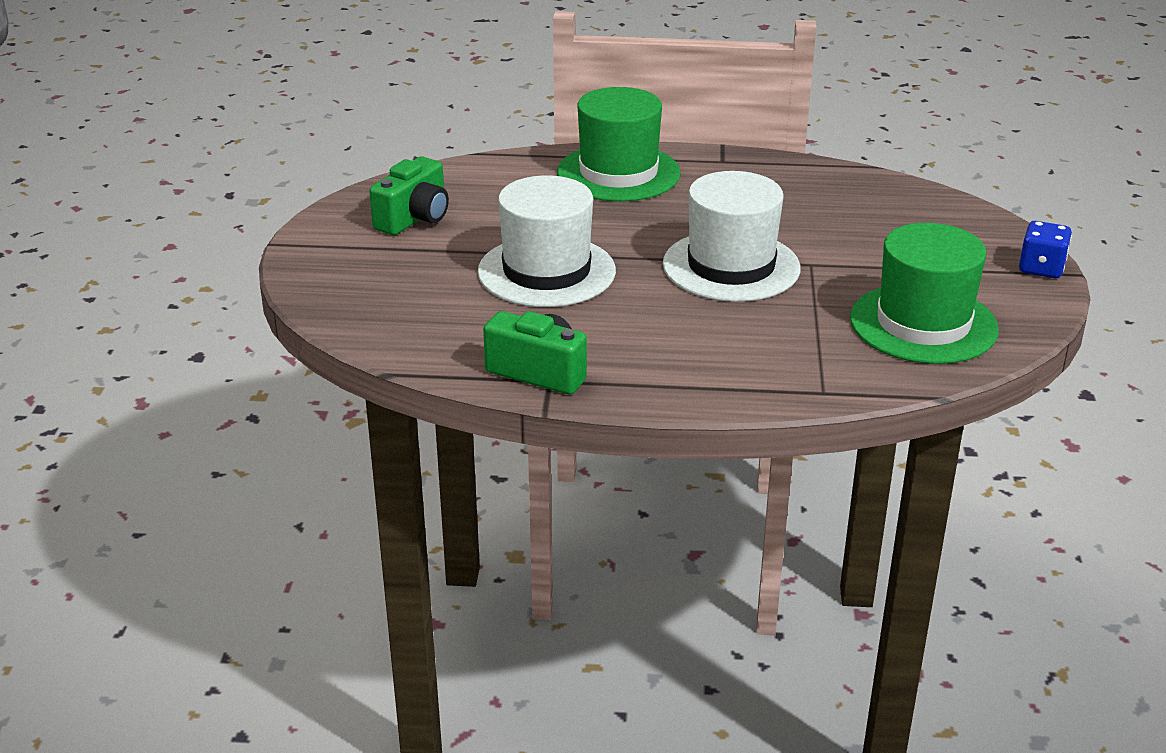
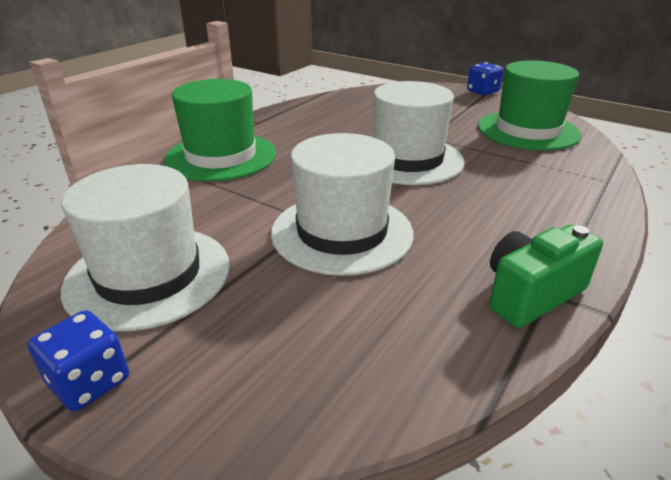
camera: 60 degrees left, 0 degrees up
(310, 243) = (89, 381): none -> blue dice
(414, 218) = (149, 275): green camera -> white hat

